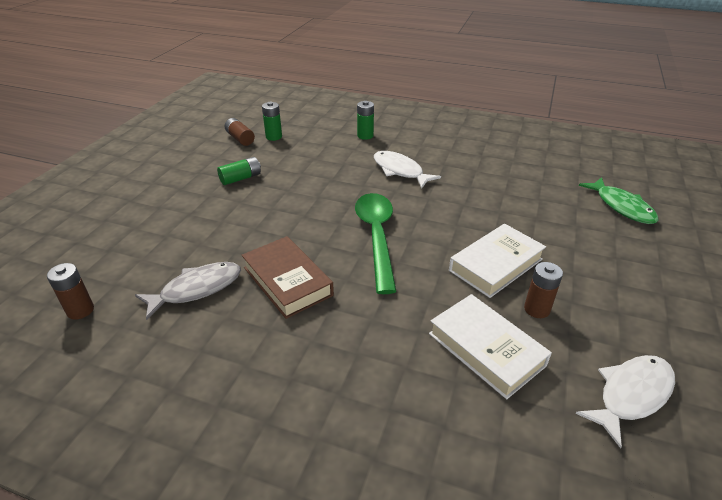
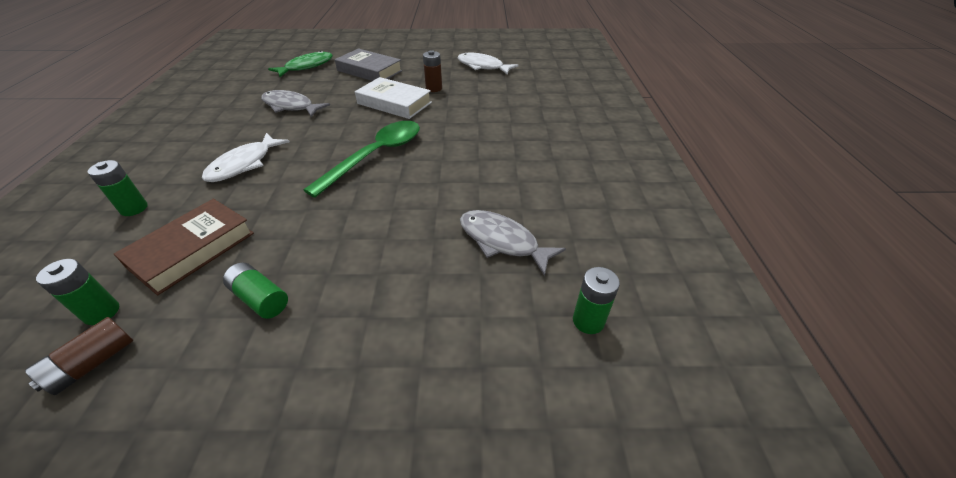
camera: 110 degrees left, 5 degrees up
(80, 310) = (588, 321): brown battery -> green battery
(287, 281) = (460, 188): brown book -> brown book (192, 250)
(377, 237) = (376, 156): green spoon -> green spoon turned 150 degrees clockwise
(486, 349) = (478, 100): white book -> none
(505, 193) = (291, 106): none -> grey fish
(607, 256) = (369, 71): none -> grey book

